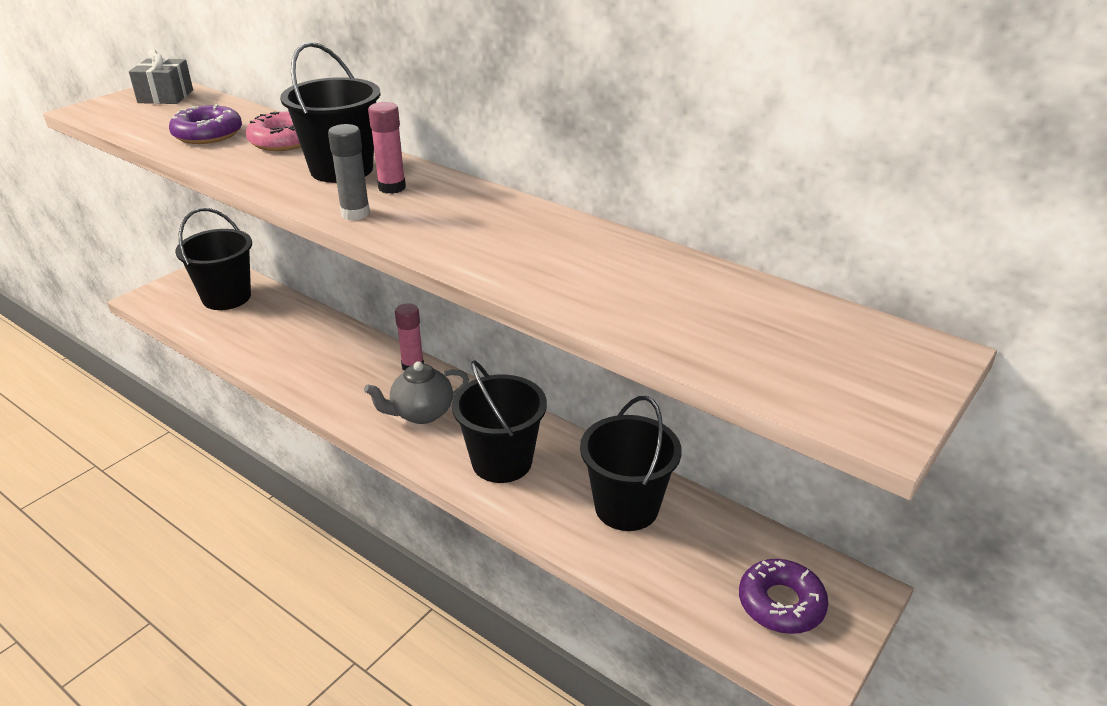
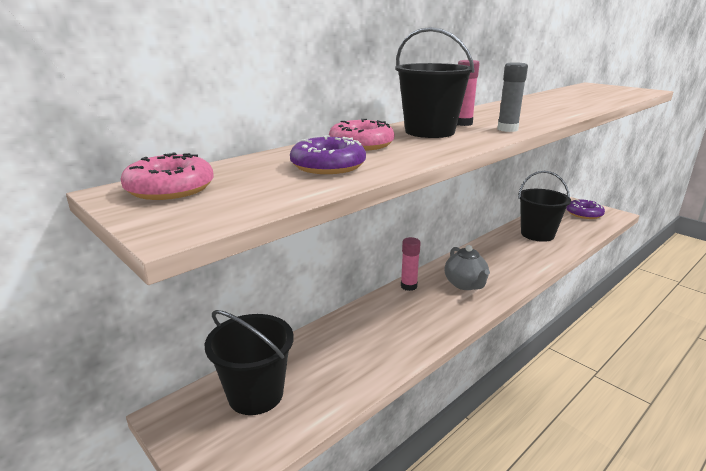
camera: 80 degrees left, 10 degrees down
(165, 96) = (170, 188): grey gift -> pink donut
(502, 462) = (510, 261): black bucket -> none

